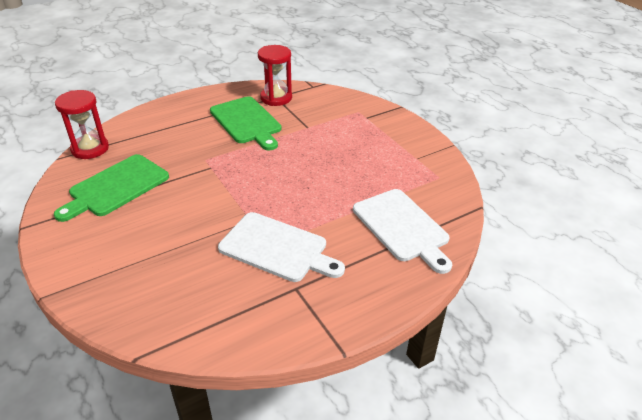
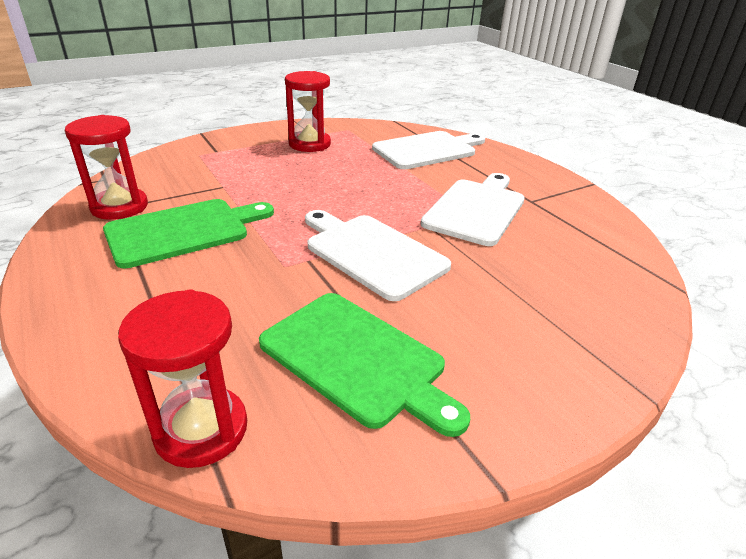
camera: 90 degrees left, 5 degrees down
(214, 192) = (372, 253): none -> white cutting board
(394, 157) = (309, 144): none -> red hourglass

